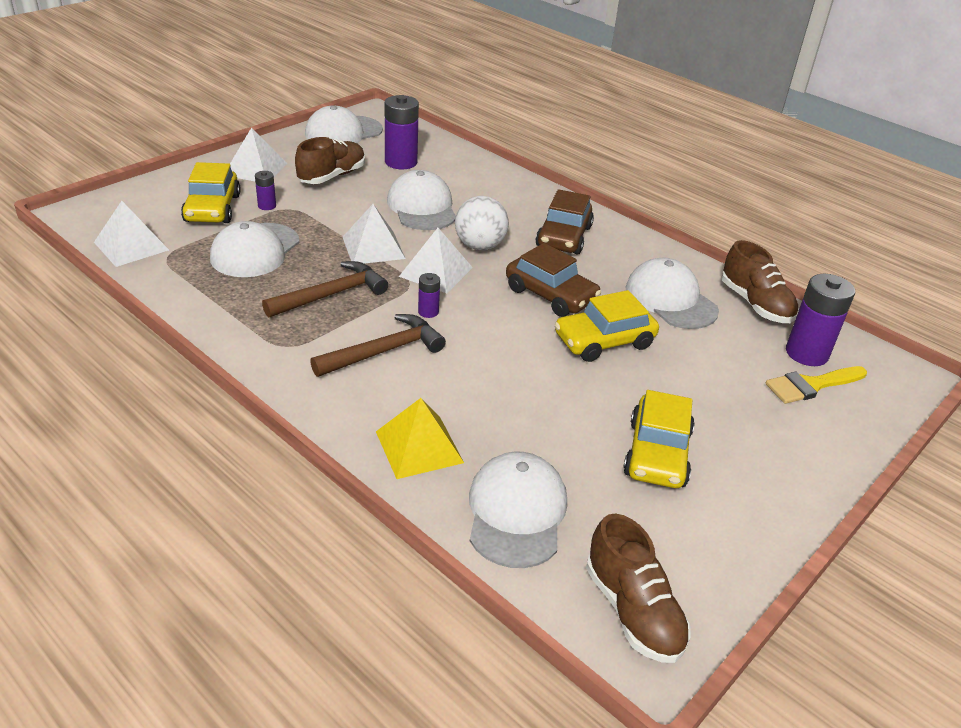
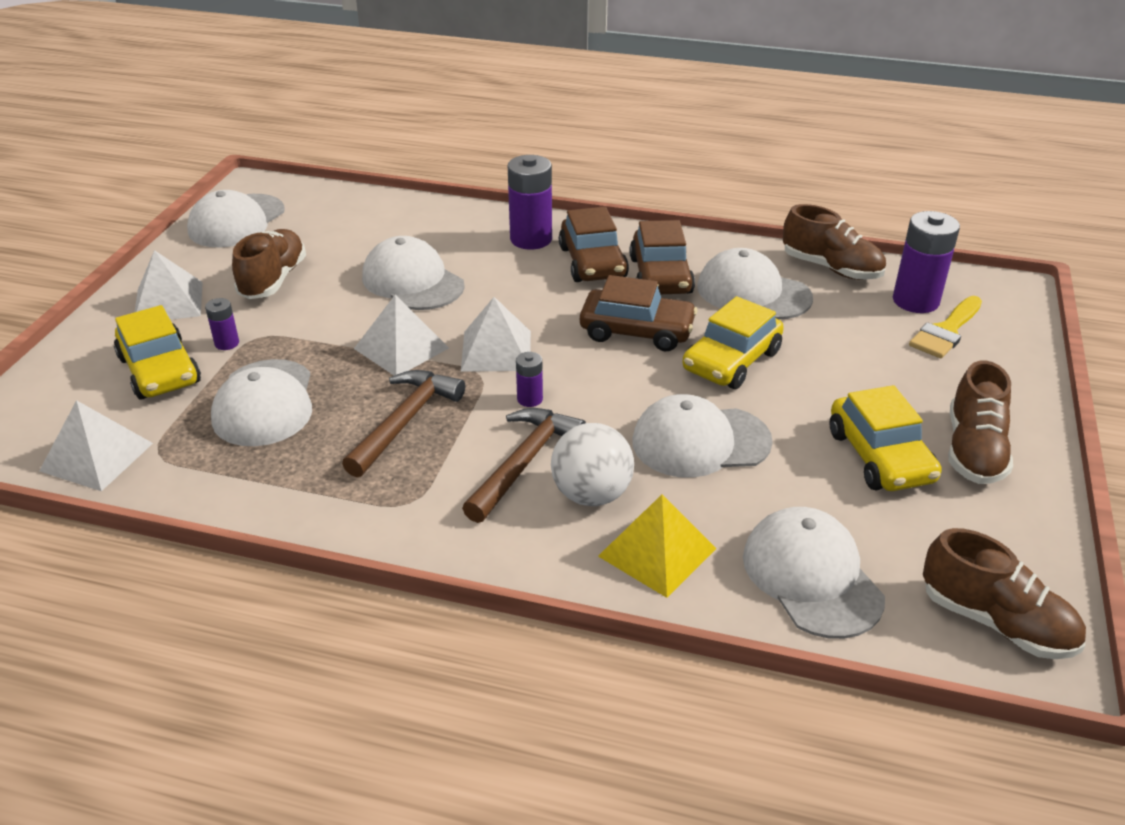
camera: 25 degrees left, 0 degrees up
(401, 162) = (339, 236): purple battery -> purple battery (531, 239)
(480, 246) = (516, 304): white ball -> white ball (591, 494)
(524, 387) = (700, 442): none -> white cap
(607, 263) = (661, 276): none -> brown car
(743, 482) = (973, 450): none -> brown shoe

